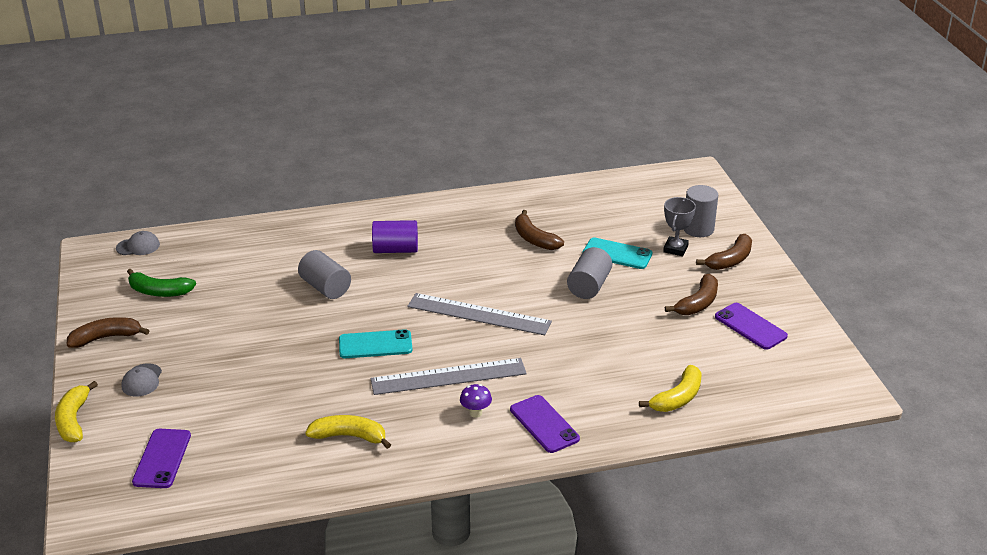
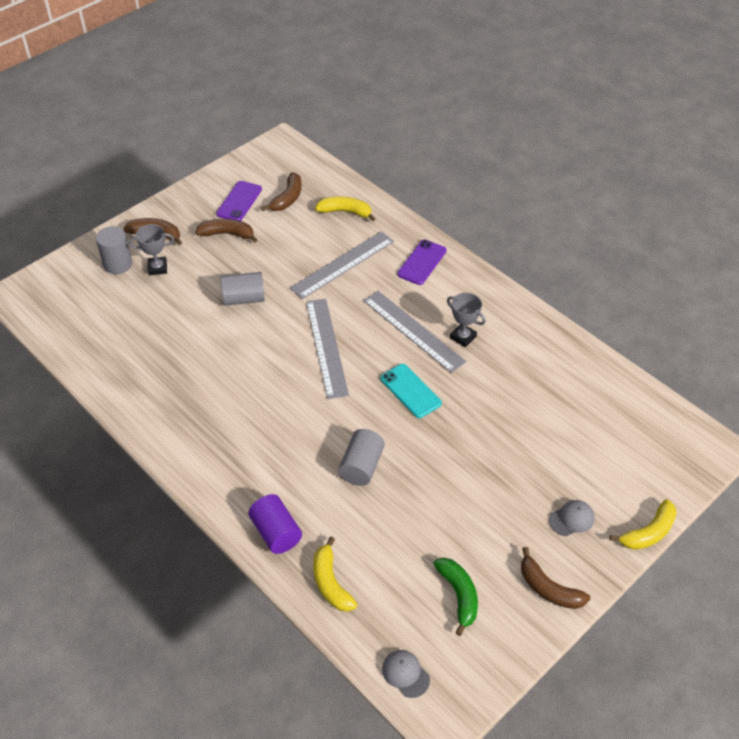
camera: 120 degrees left, 15 degrees up
(162, 458) = (629, 445): purple phone -> none
(349, 436) = (516, 353): yellow banana -> yellow banana (330, 583)
(395, 249) = (271, 446): purple cylinder -> purple cylinder (276, 532)
(407, 407) = (463, 337): none -> grey trophy
(476, 413) = (439, 299): purple mushroom -> none
(534, 239) = (194, 358): brown banana -> brown banana (287, 198)
(588, 364) = (342, 264): none -> grey ruler
(617, 254) = (186, 298): turquoise phone -> none

